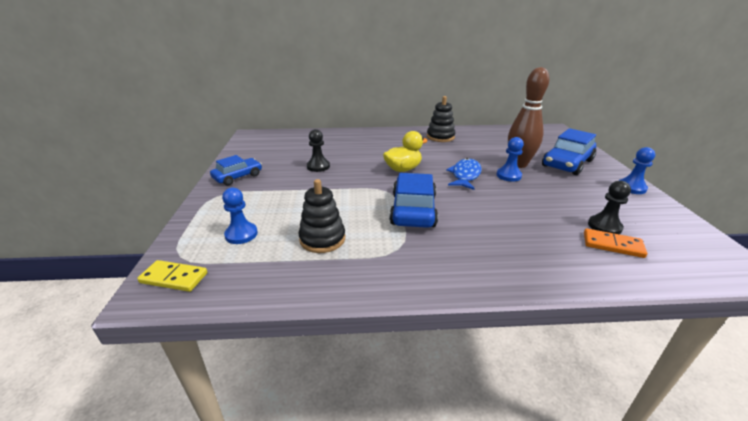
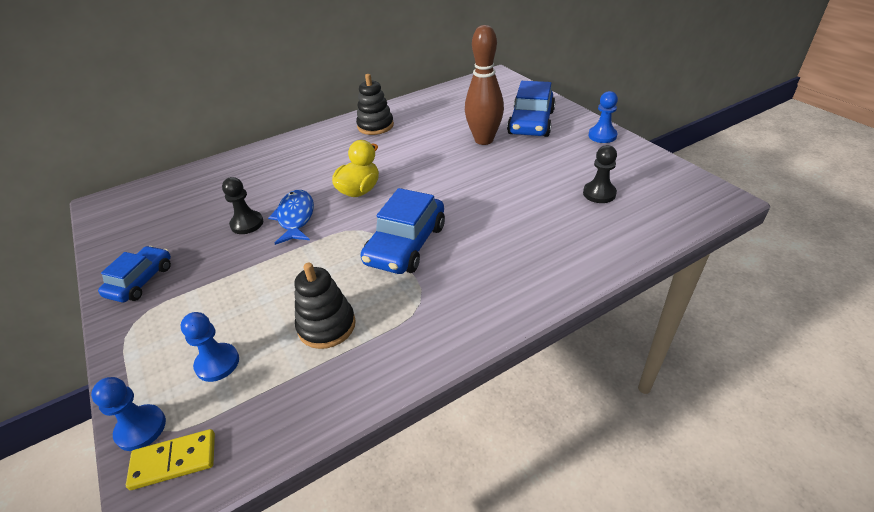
camera: 25 degrees left, 10 degrees up
(413, 210) = (406, 244): blue car -> blue car turned 135 degrees counterclockwise
(465, 175) = (435, 175): blue fish -> blue fish (296, 217)
(508, 175) = (481, 160): blue pawn -> blue pawn (141, 428)
(612, 245) = (614, 213): orange domino -> none

